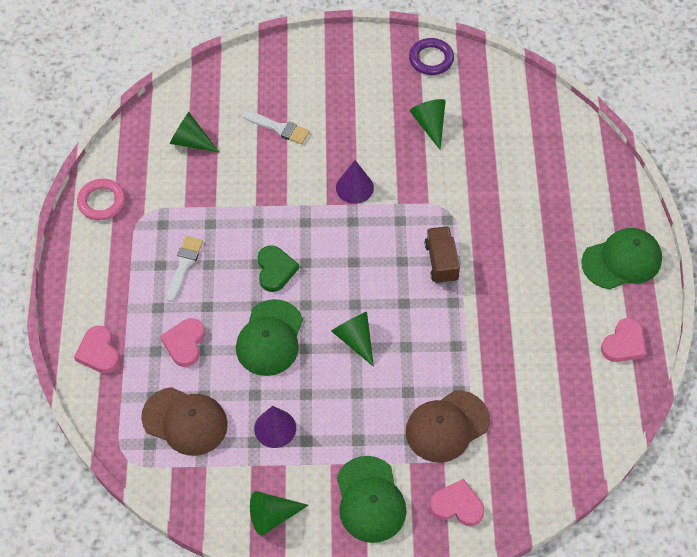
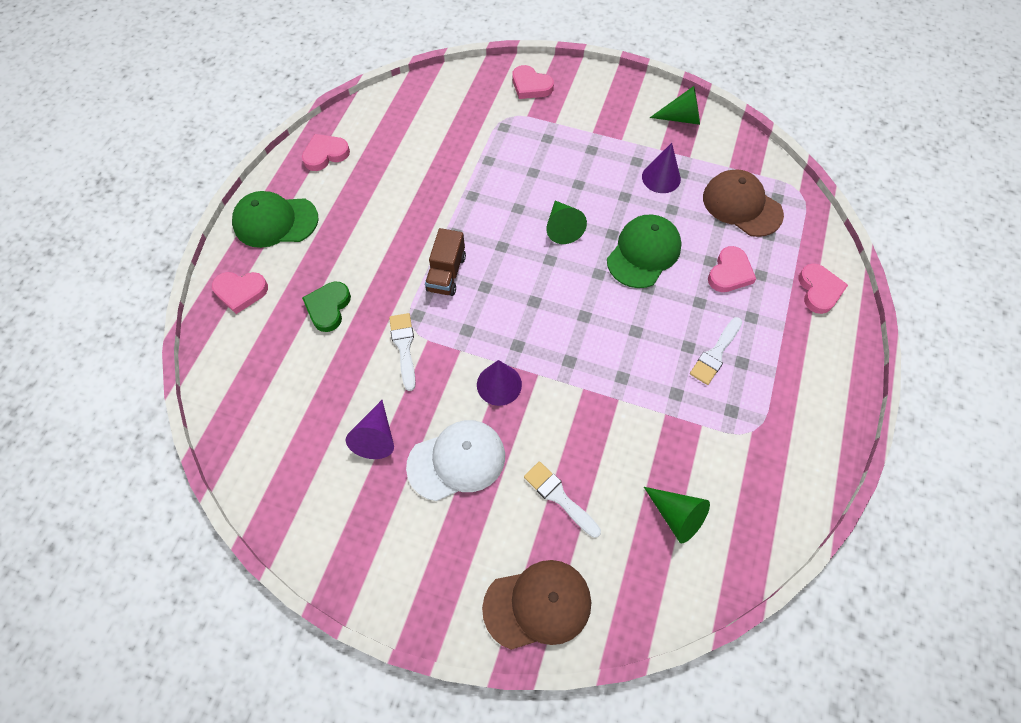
camera: 160 degrees left, 5 degrees up
(101, 202) = (802, 465): pink ring -> none
(275, 270) = (618, 318): green heart -> green heart (328, 307)
(363, 128) = (457, 461): none -> white cap
(370, 500) = (598, 107): green cap -> none
(430, 125) = (376, 437): green cone -> purple cone
(431, 59) = (323, 537): purple ring -> none
(444, 191) = (404, 347): none -> white brush
(447, 426) = (512, 138): brown cap -> brown cap (537, 605)
(605, 192) = (241, 292): none -> pink heart

